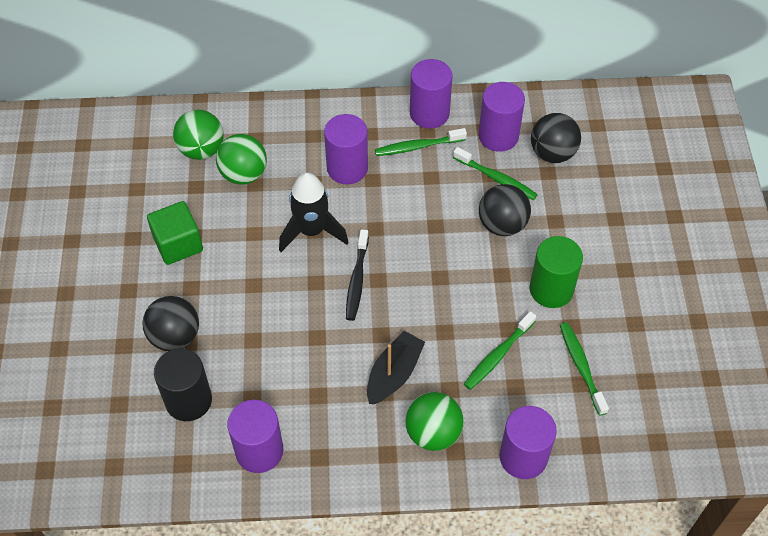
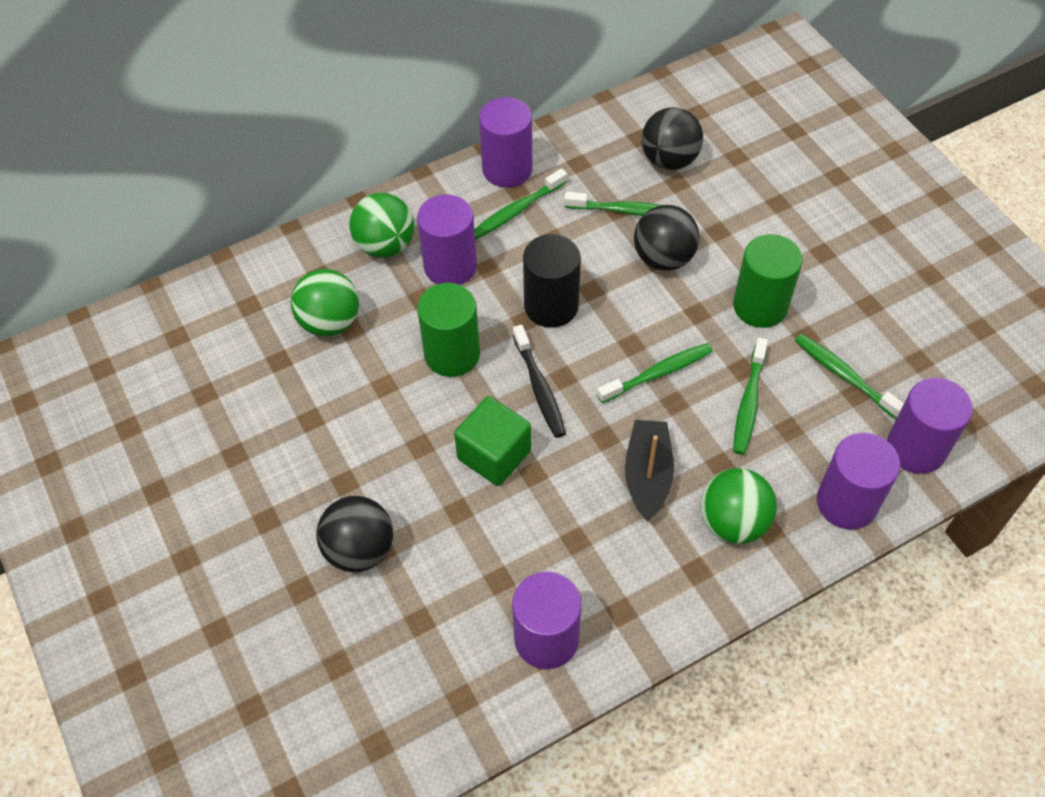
camera: 25 degrees left, 0 degrees up
(178, 244) = (297, 437): green cube -> green cube (494, 455)
(188, 400) = (423, 619): black cylinder -> black cylinder (551, 306)
(201, 150) = (260, 314): green ball -> green ball (385, 245)
(312, 231) = (452, 354): black rocket -> green cylinder
(445, 306) = (658, 373): none -> green toothbrush
(498, 136) = (599, 164): purple cylinder -> purple cylinder (916, 448)

